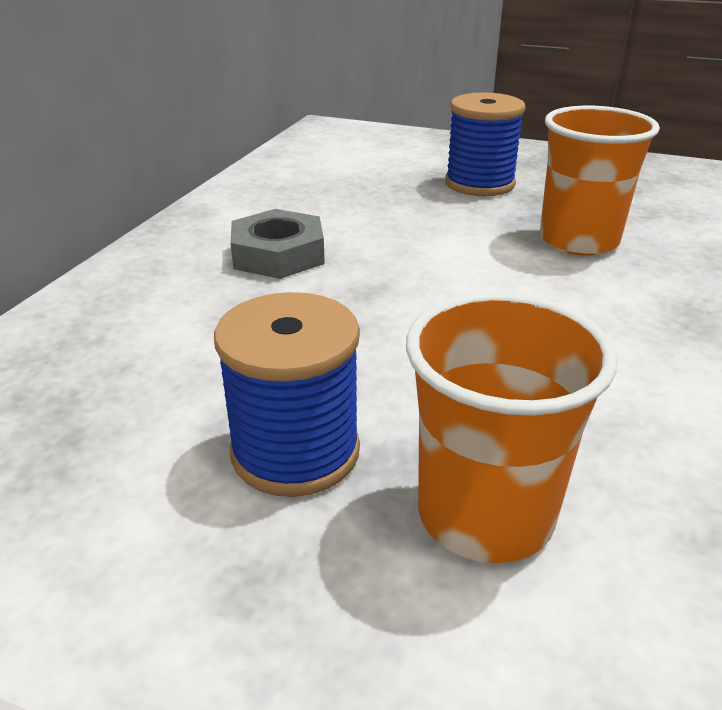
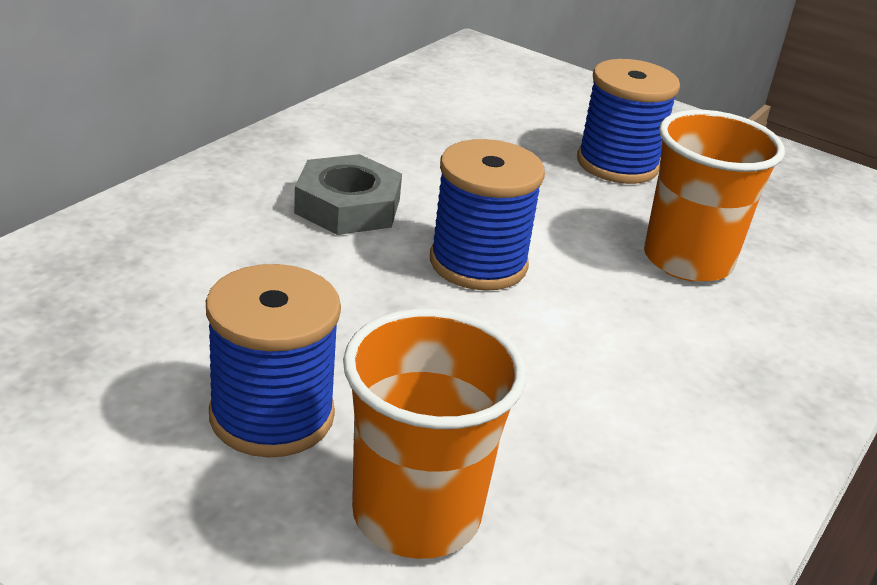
camera: 10 degrees right, 0 degrees up
(413, 277) = (478, 263): none -> blue spool

